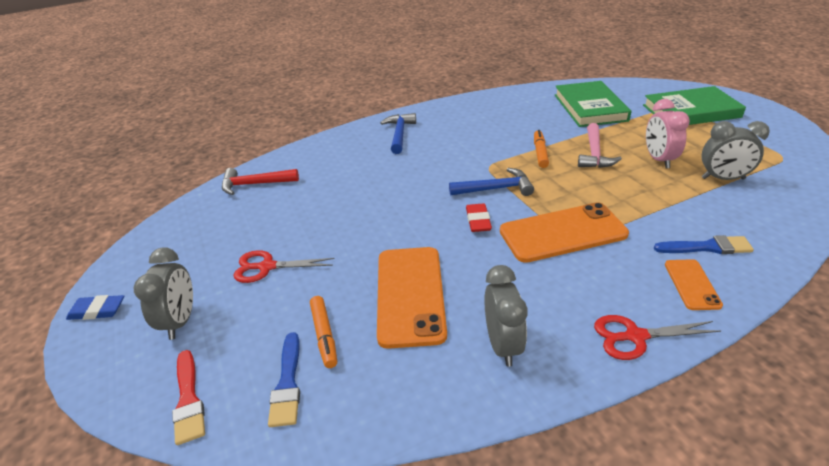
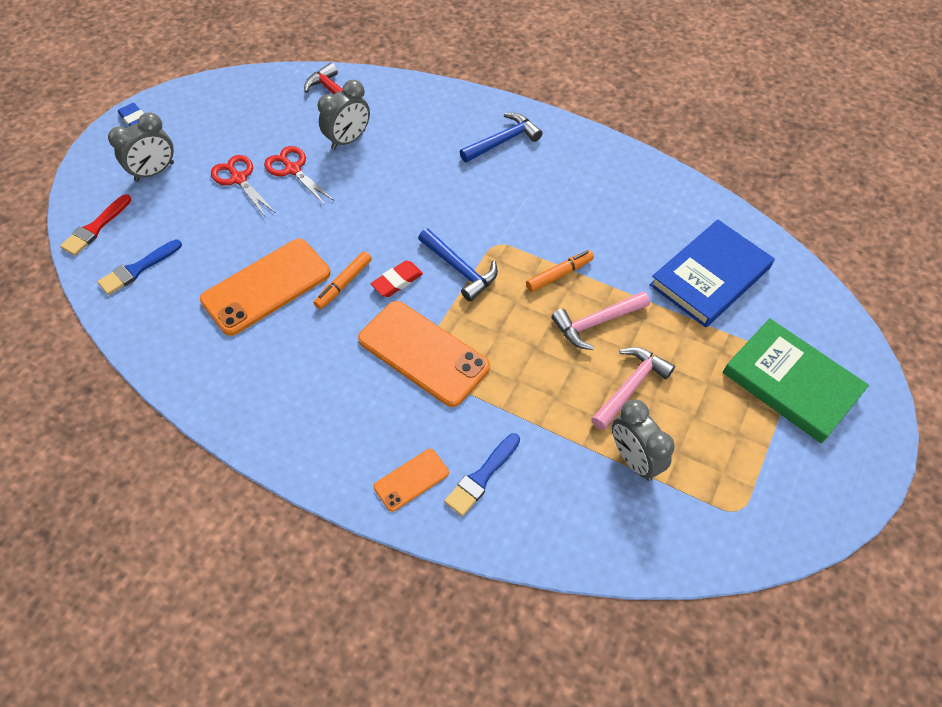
camera: 50 degrees right, 20 degrees up
(324, 335) = (191, 261): orange marker -> orange marker (343, 284)
(502, 345) = (248, 373): grey clock -> grey clock (348, 140)
(589, 107) = (709, 276): green book -> blue book
(635, 336) = (313, 458): red scissors -> red scissors (293, 169)
(659, 159) = (630, 386): pink clock -> pink hammer
(707, 247) = (481, 477): blue brush -> blue brush turned 75 degrees clockwise

